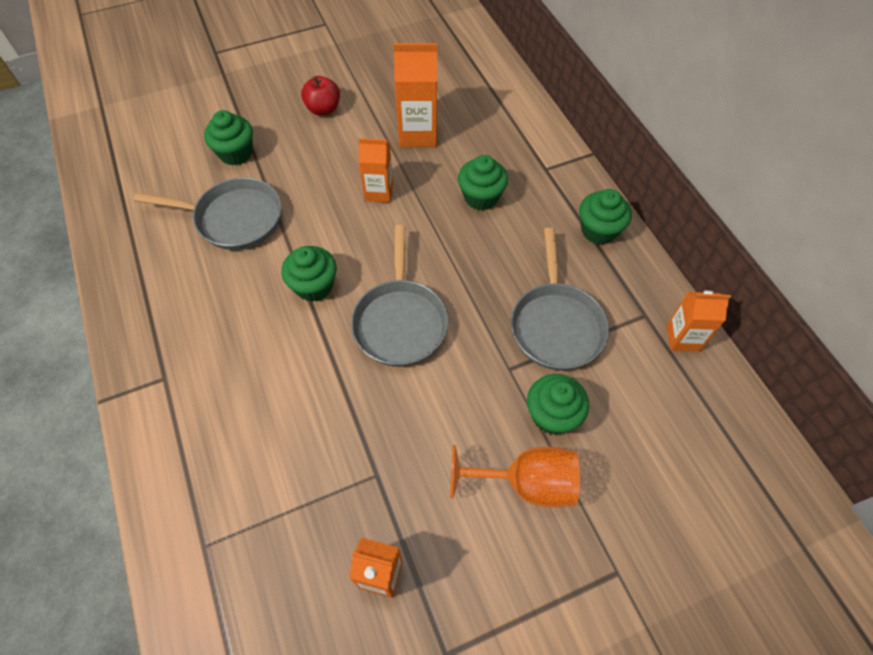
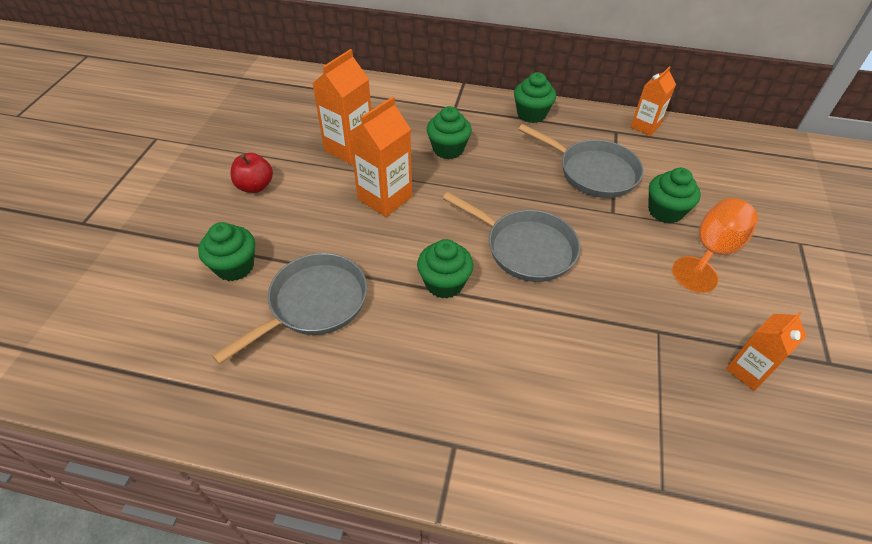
camera: 55 degrees left, 10 degrees down
(379, 192) = (385, 198): orange carton -> orange carton, size x1.54

